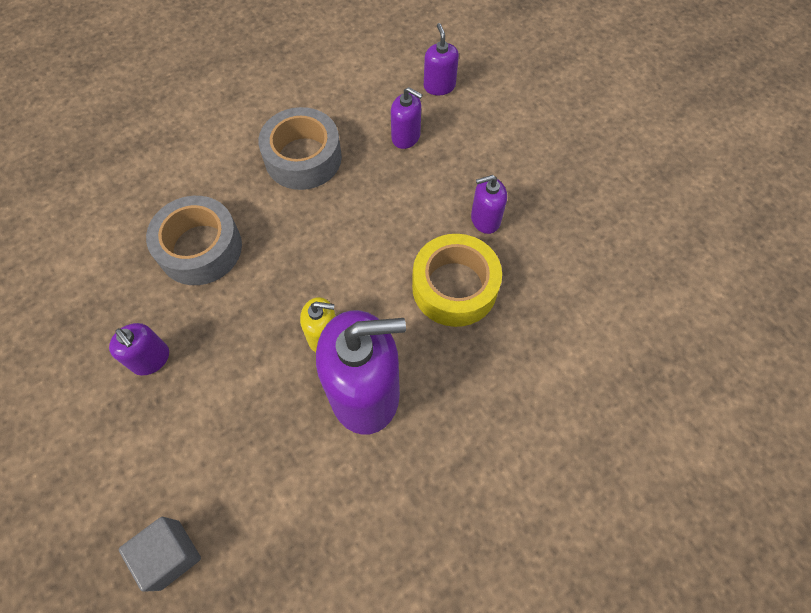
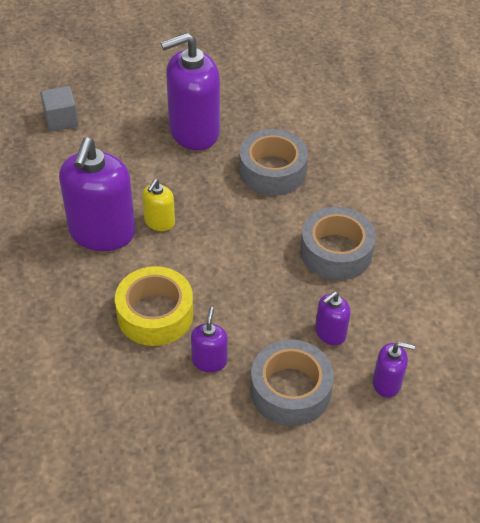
camera: 110 degrees right, 15 degrees down
(151, 359) = (194, 131): purple soap dispenser -> purple soap dispenser, size x2.09
(483, 148) = (290, 390): none -> grey tape

